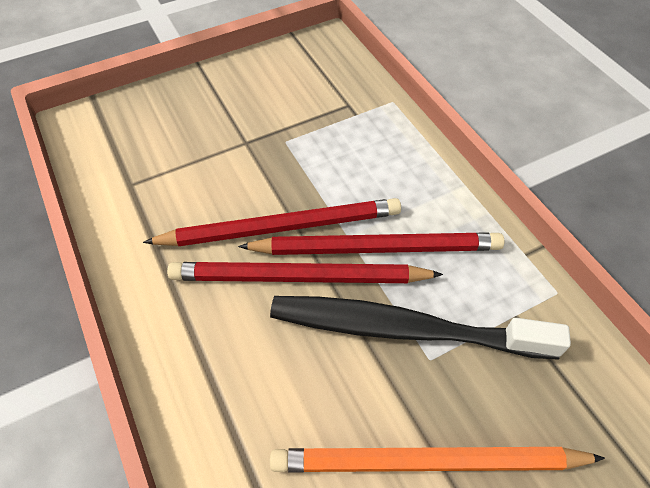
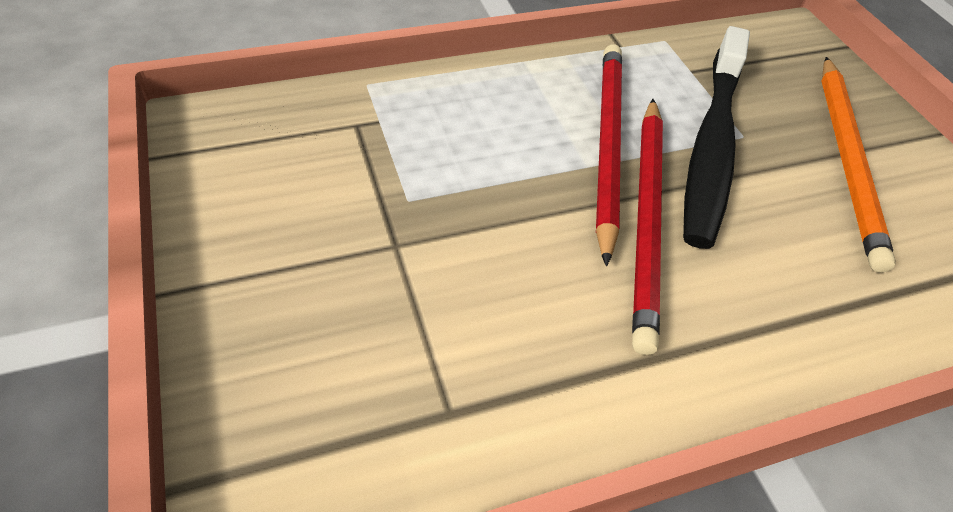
camera: 85 degrees left, 5 degrees down
(281, 227) = (567, 225): red pencil -> none

